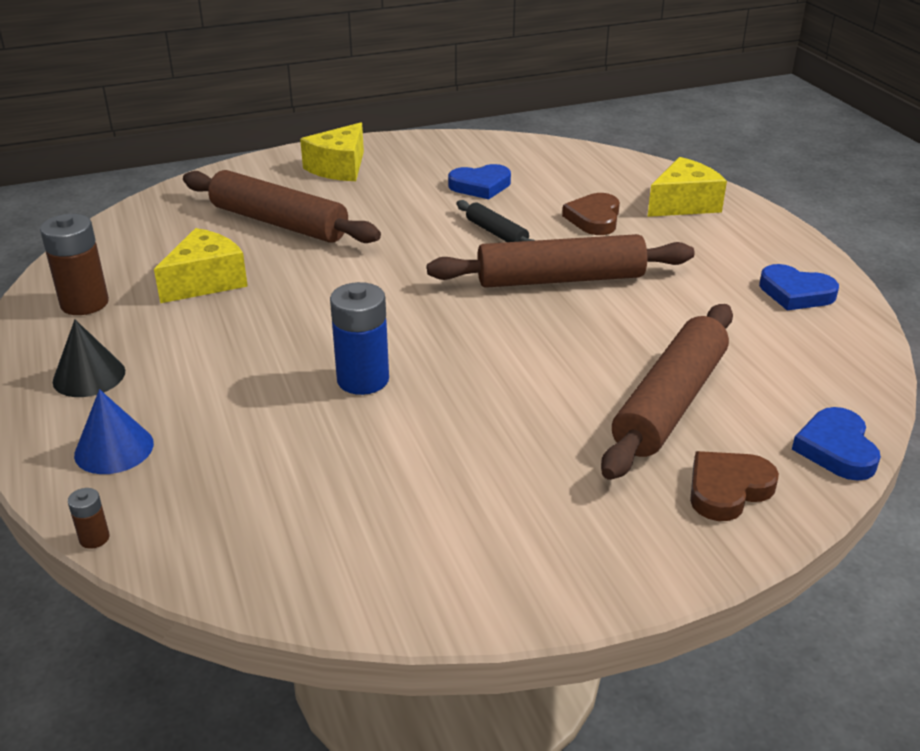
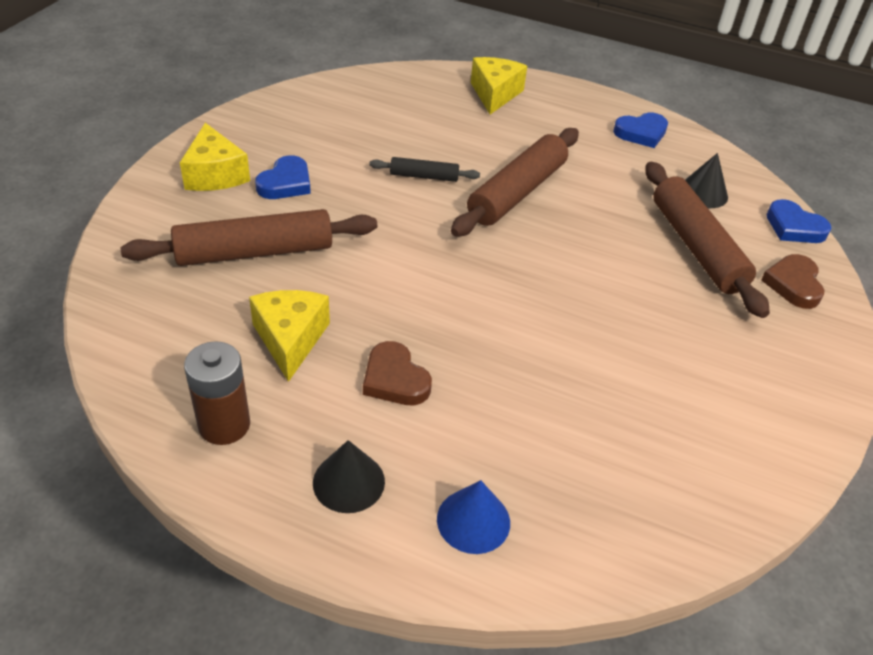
camera: 50 degrees left, 10 degrees up
(94, 538) = (580, 591): brown battery -> none
(363, 380) = (531, 345): blue battery -> none
(480, 186) = (349, 140): blue heart -> blue heart (286, 183)
(594, 219) = (463, 132): brown heart -> brown heart (395, 379)
(772, 368) = (703, 193): none -> black cone

